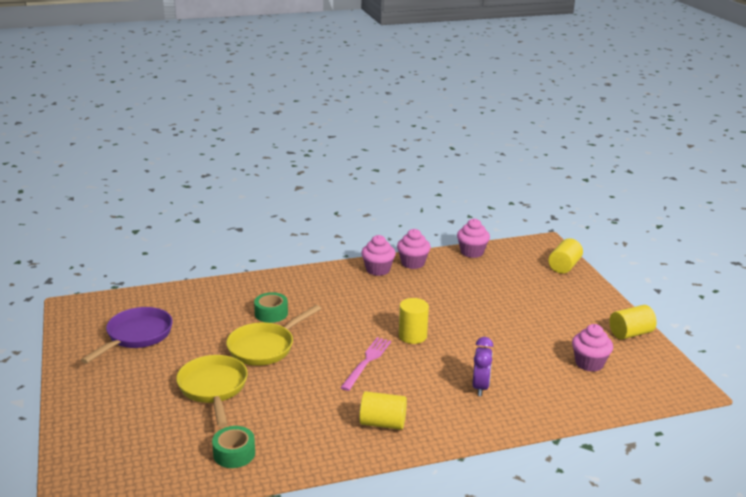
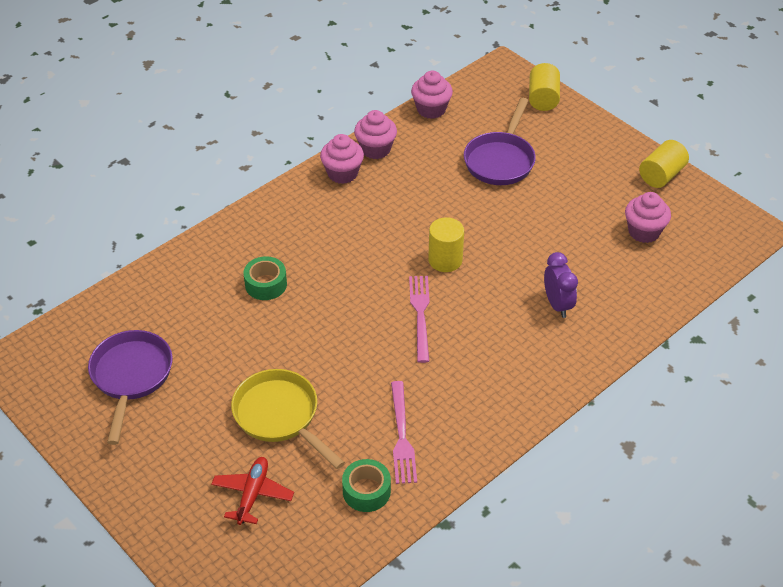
camera: 25 degrees left, 20 degrees up
(152, 427) = (252, 494): none -> red plane
(265, 347) = (294, 336): yellow pan -> none
(290, 429) = (401, 436): none -> pink fork
(383, 423) = (490, 390): yellow cylinder -> none
(502, 292) = (500, 160): none -> purple pan

